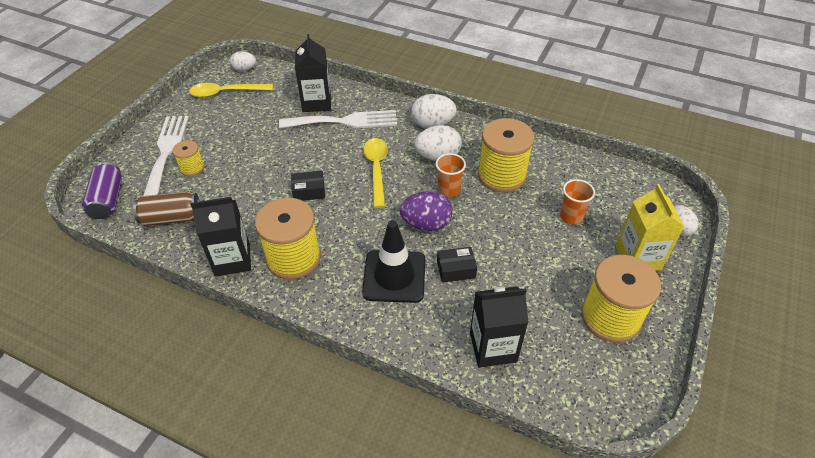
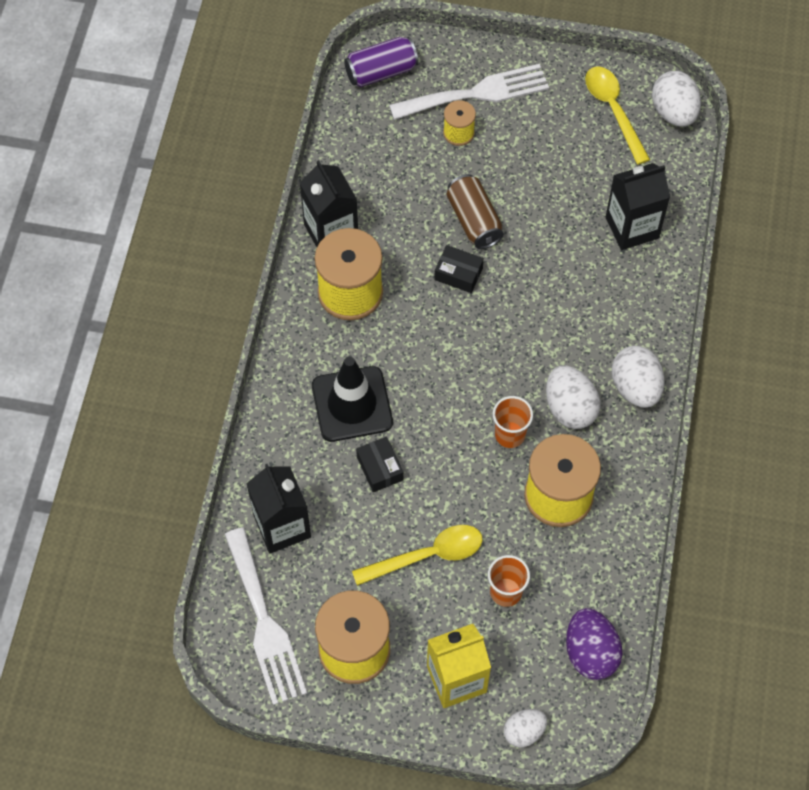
camera: 75 degrees right, 15 degrees up
(172, 218) = (373, 147): brown can -> brown can (474, 220)
(244, 69) = (673, 112): white egg -> white egg, size x1.58
(309, 191) = (458, 274): black box -> black box turned 45 degrees counterclockwise
(344, 121) = (603, 274): white fork -> white fork (264, 623)
(376, 169) = (521, 340): yellow spoon -> yellow spoon (427, 556)
(426, 224) = (442, 420): purple egg -> purple egg (590, 652)

